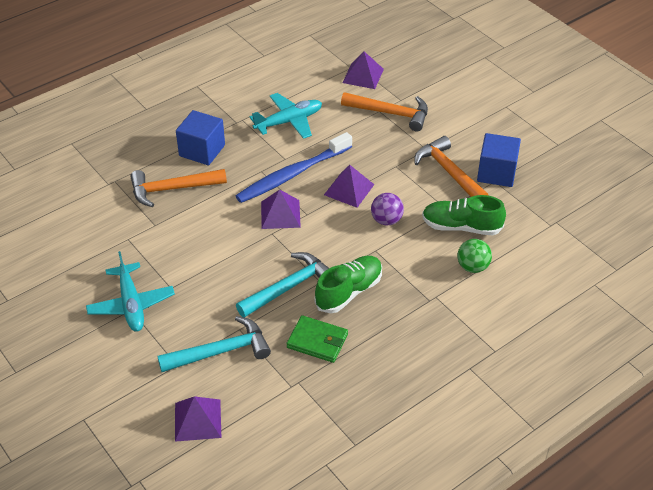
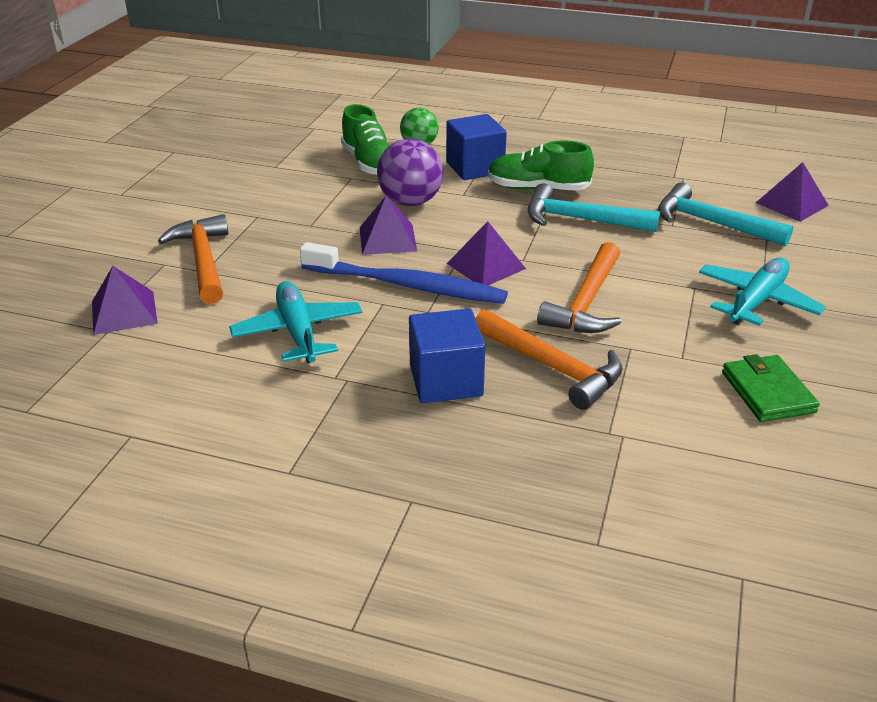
camera: 125 degrees left, 10 degrees down
(289, 121) = (298, 332): turquoise plane -> turquoise plane turned 45 degrees clockwise
(317, 341) = (618, 183): green wallet -> green wallet (767, 392)
(386, 220) = (410, 202): purple ball -> purple ball, size x1.53
(449, 172) = (287, 192): orange hammer -> orange hammer (586, 302)
(496, 173) = (260, 168): blue cube -> blue cube (475, 167)

